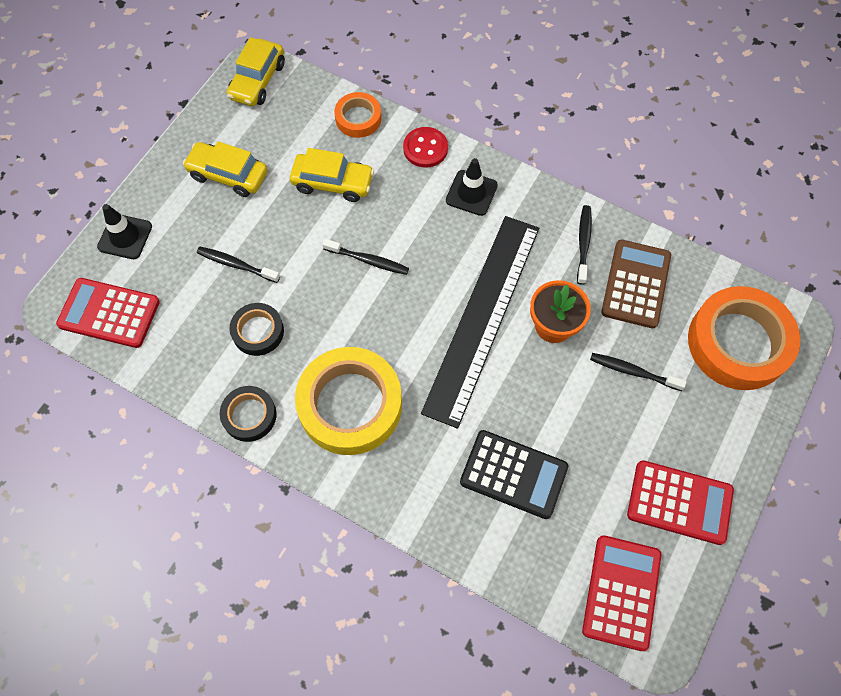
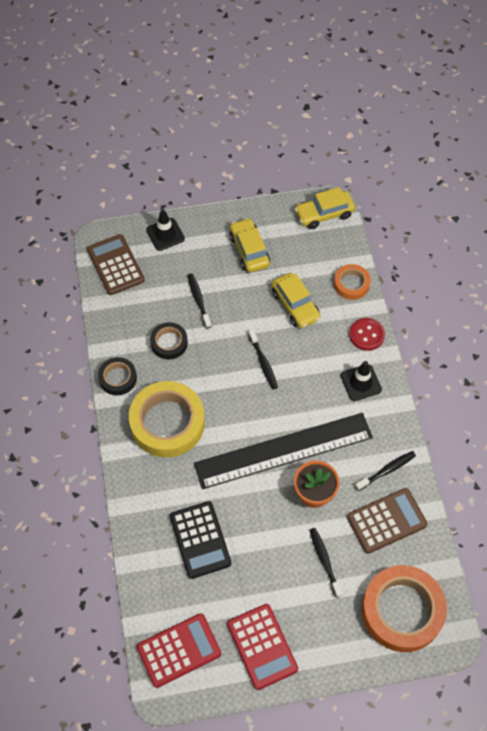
camera: 50 degrees right, 5 degrees down
(109, 313) = (115, 265): red calculator -> brown calculator

